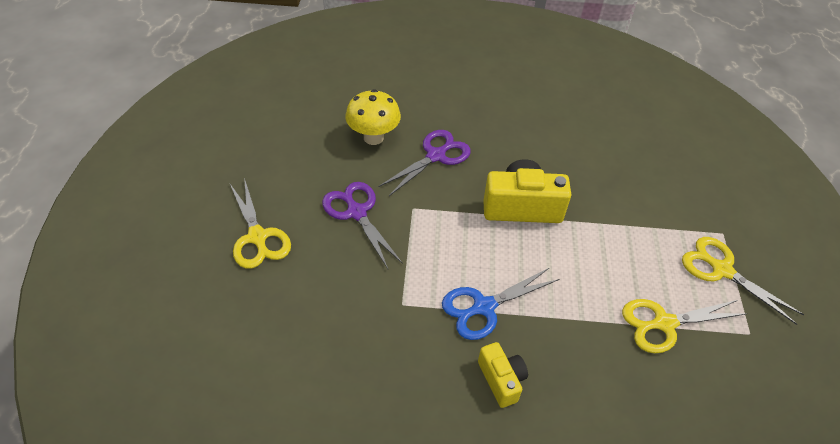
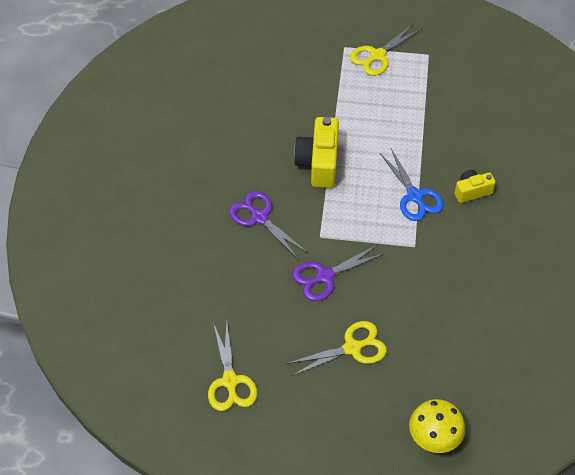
camera: 85 degrees left, 5 degrees up
(373, 137) = (234, 264): yellow mushroom -> yellow mushroom (434, 439)
(664, 323) = (423, 96): yellow scissors -> yellow scissors (230, 381)

